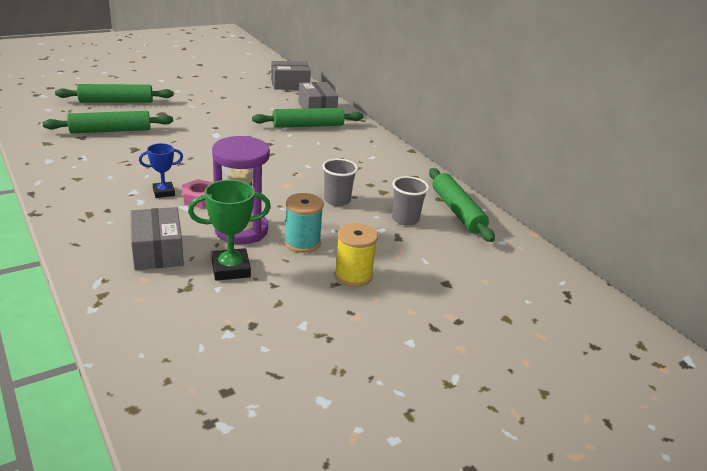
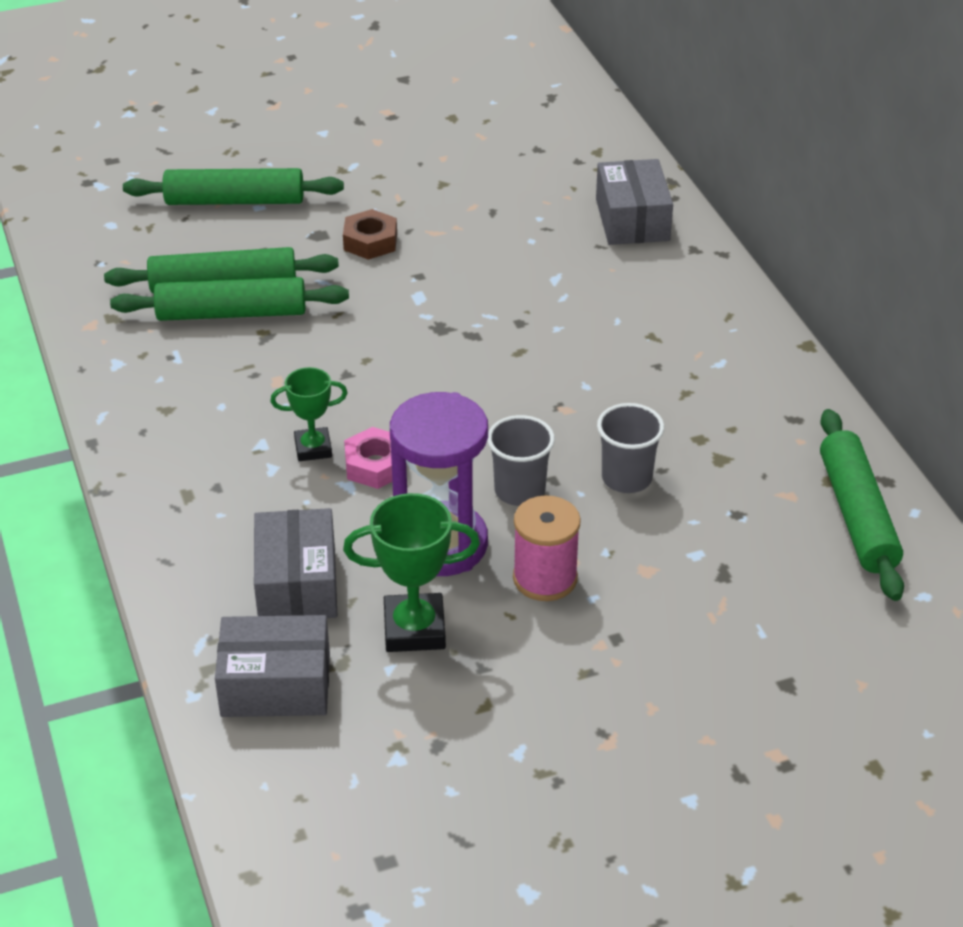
camera: 15 degrees right, 10 degrees up
(163, 192) = (313, 448): blue trophy -> green trophy
(188, 115) = (370, 241): none -> brown nut
(290, 84) = (586, 141): grey box -> grey box (276, 684)
(302, 243) = (545, 578): turquoise spool -> pink spool
(308, 125) = (605, 270): green rolling pin -> green rolling pin (232, 313)
(353, 275) = (622, 656): yellow spool -> none
(405, 219) = (748, 530): grey cup -> grey cup (519, 491)

